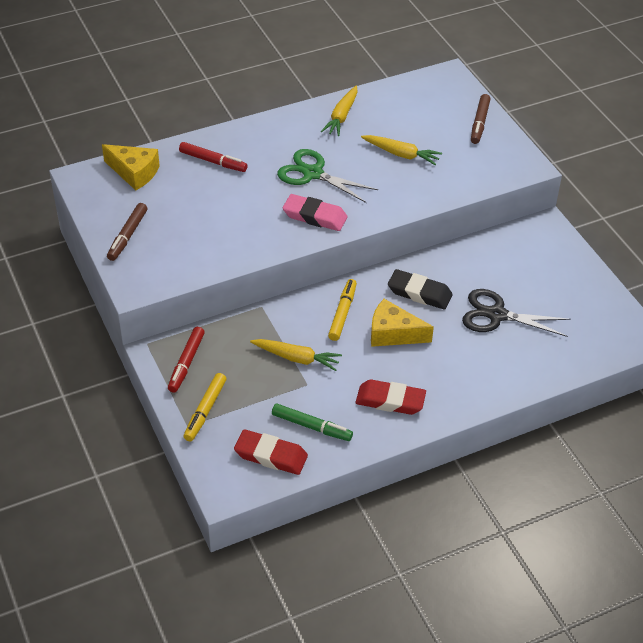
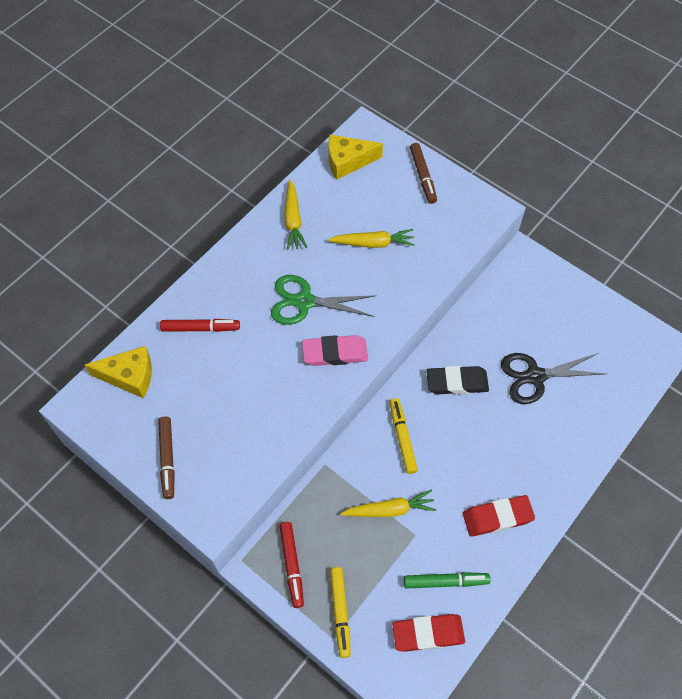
camera: 25 degrees left, 15 degrees up
(393, 333) = (459, 439): yellow cheese -> yellow cheese (348, 161)

